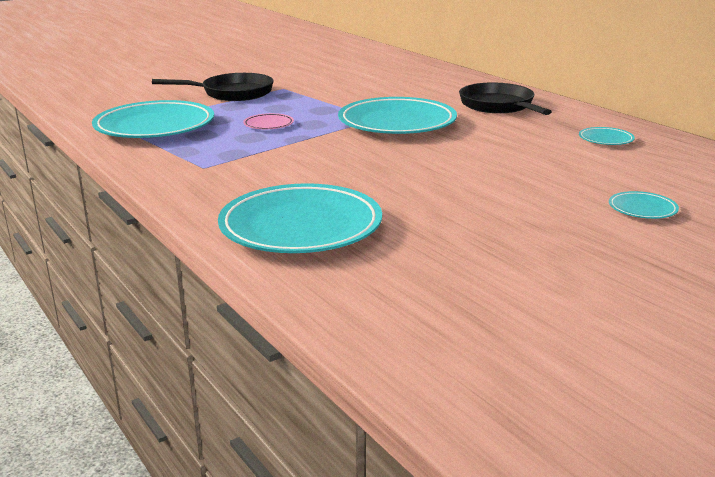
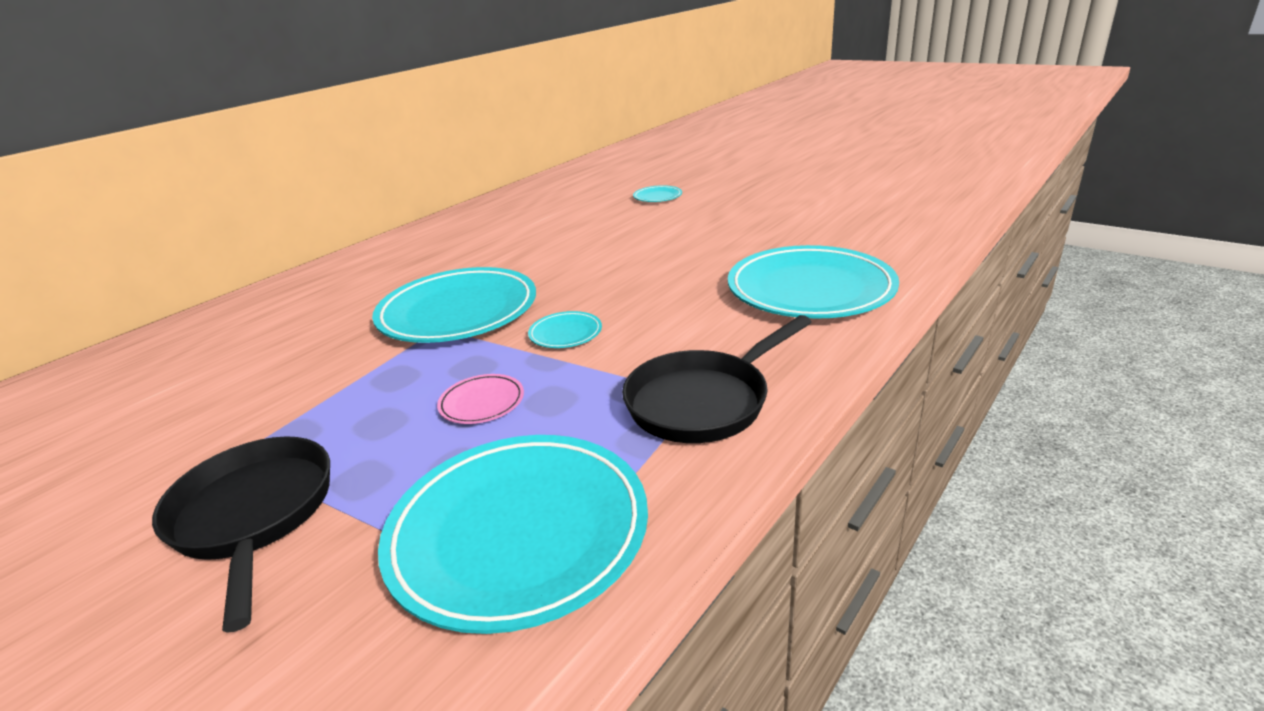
camera: 105 degrees left, 5 degrees up
(499, 106) = (381, 271): black pan -> black pan (703, 401)
(605, 139) = (498, 219): turquoise plate -> turquoise plate (565, 334)

